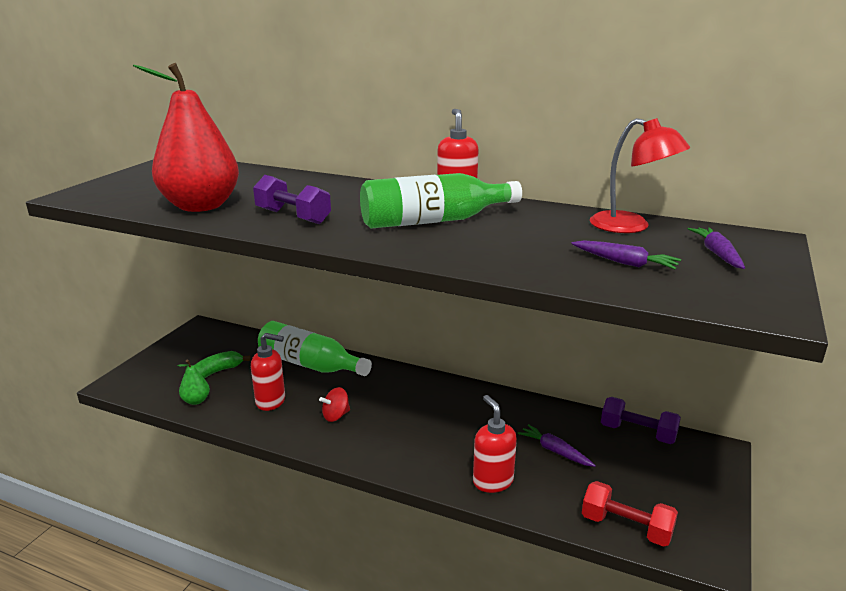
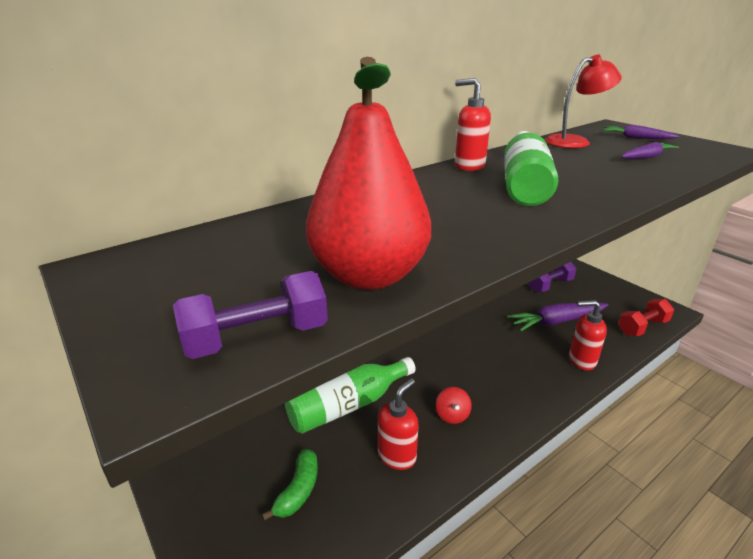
camera: 60 degrees left, 5 degrees up
(196, 401) = (349, 526): green pear -> none
(216, 372) = (298, 490): green banana -> green banana turned 150 degrees counterclockwise
(293, 217) = (463, 231): purple dumbbell -> purple dumbbell (257, 338)
(554, 451) = (556, 322): purple carrot -> purple carrot, size x1.75

